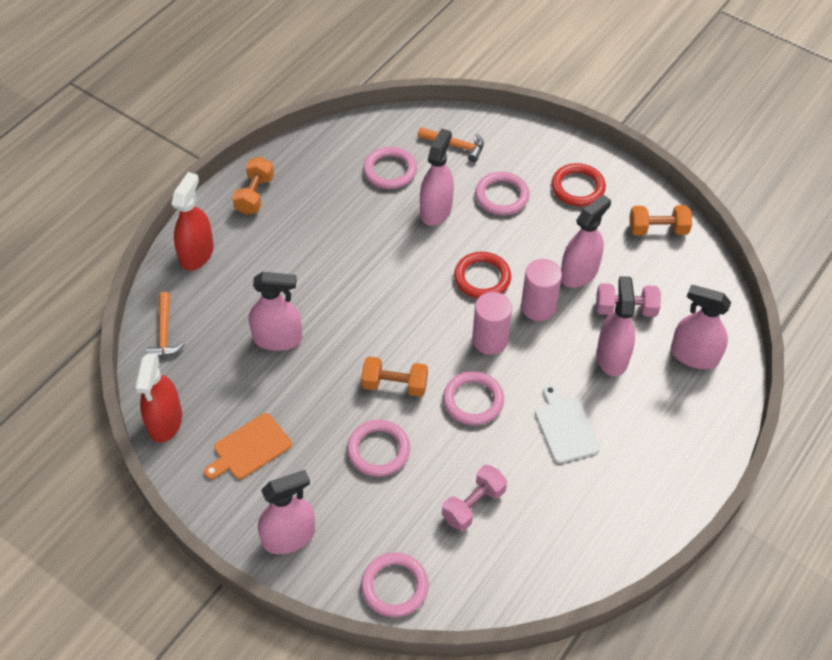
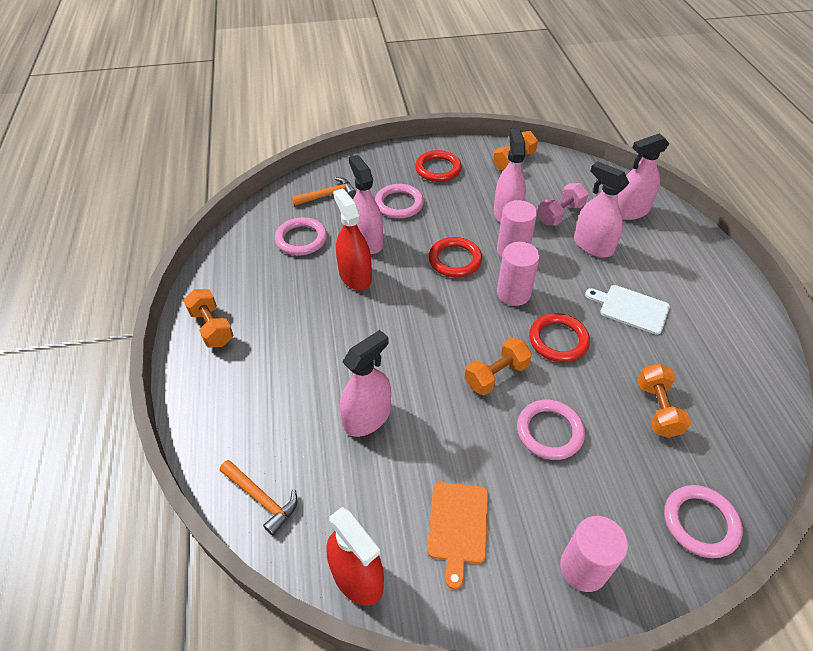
camera: 45 degrees left, 5 degrees down
(196, 254) = (213, 409): red spray bottle -> red spray bottle (355, 276)
(289, 537) = (583, 568): pink spray bottle -> pink cylinder
(473, 400) = (558, 340): pink ring -> red ring
(473, 505) = (657, 409): pink dumbbell -> orange dumbbell

